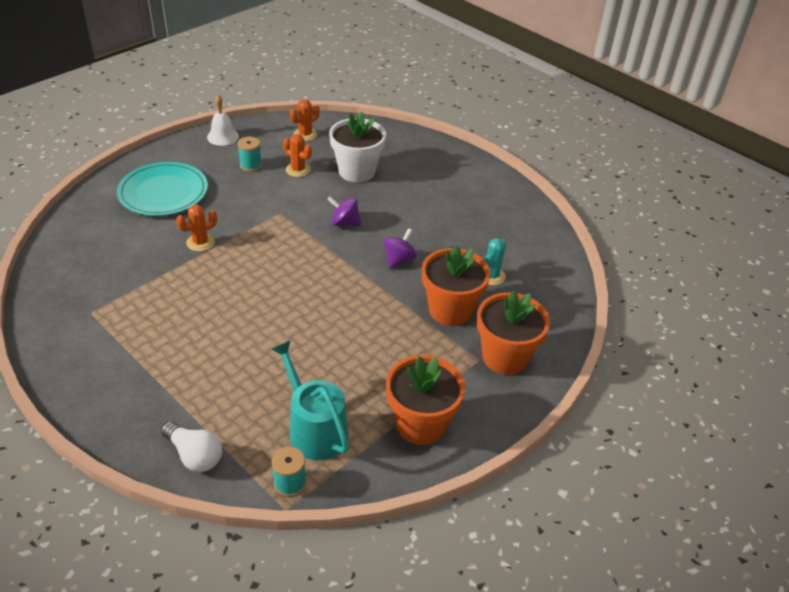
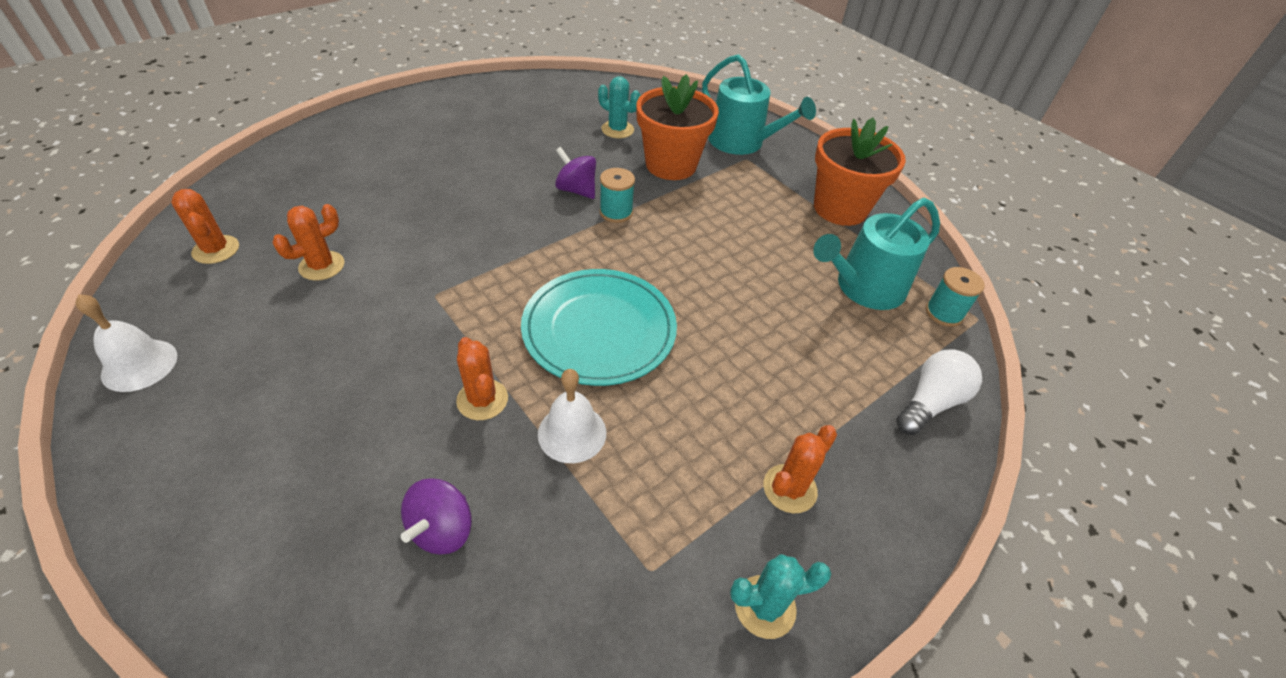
camera: 85 degrees left, 5 degrees up
(63, 355) = (765, 606): none -> turquoise cactus
(131, 370) = (789, 488): none -> orange cactus
(163, 192) = (297, 465): turquoise plate -> turquoise plate (599, 330)
(176, 278) = (572, 433): none -> white bell
(250, 165) = (272, 325): turquoise spool -> turquoise spool (616, 212)
(344, 223) = (483, 228): purple spinning top -> purple spinning top (442, 529)
(357, 171) = (360, 204): white flower pot -> none
(505, 357) = (741, 142): orange flower pot -> turquoise watering can

